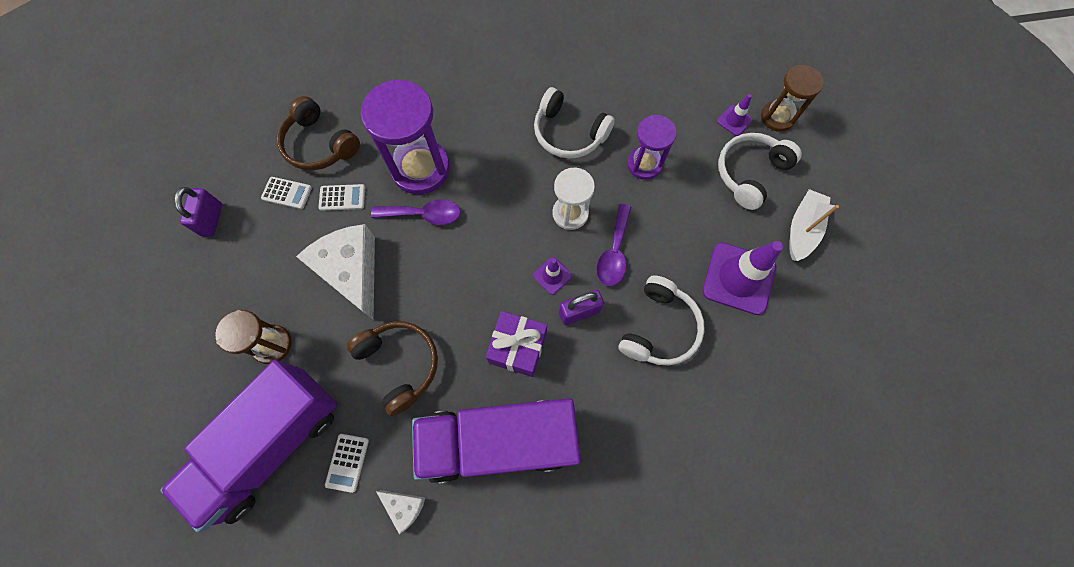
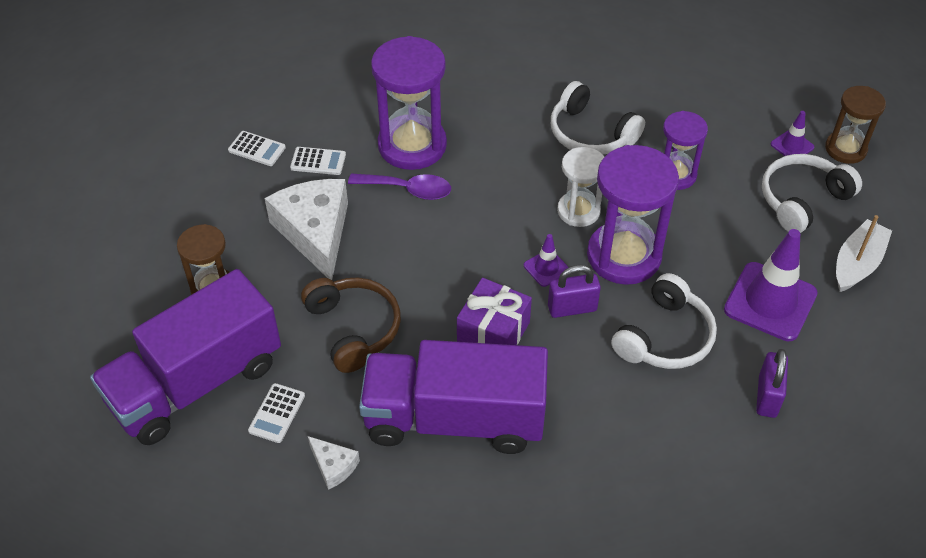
camera: 10 degrees right, 20 degrees down
(212, 219) = (169, 163): purple padlock -> purple padlock (767, 396)
(320, 144) = (302, 108): brown headphones -> none
(614, 252) = (624, 256): purple spoon -> purple hourglass

